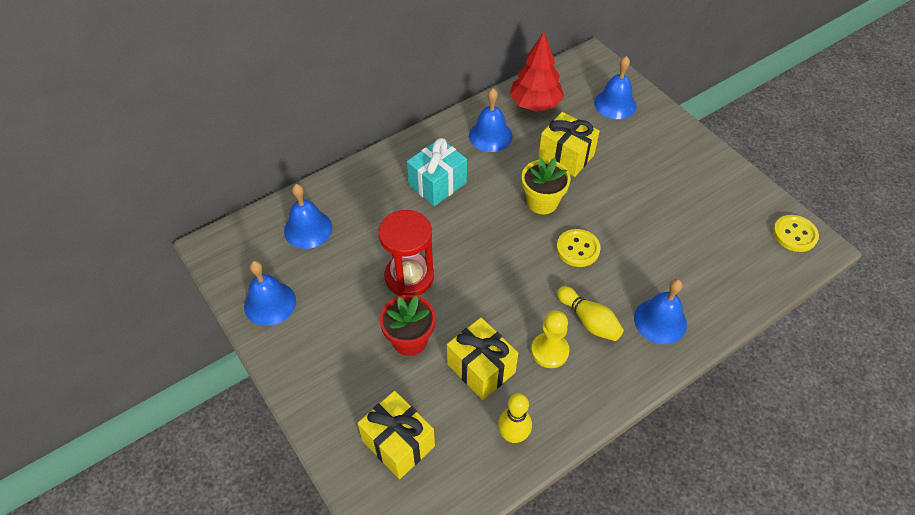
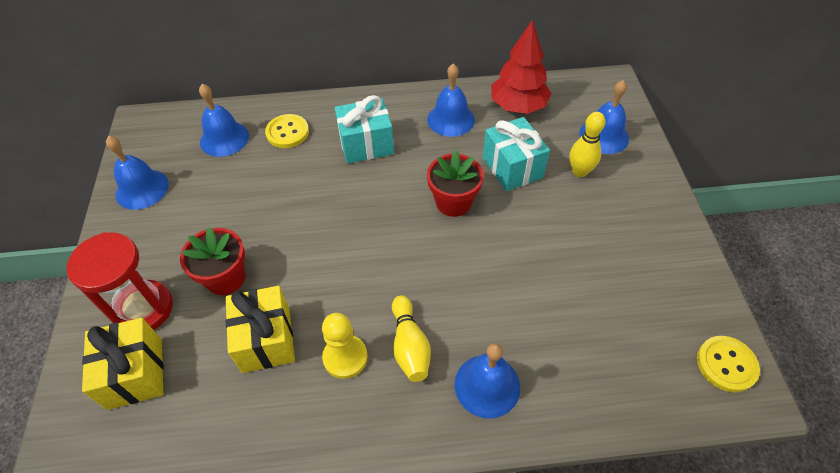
camera: 30 degrees right, 0 degrees up
(409, 277) = (273, 219): red hourglass -> red hourglass (143, 309)
(513, 435) = (241, 426): yellow bowling pin -> yellow bowling pin (579, 171)
(542, 202) = (453, 202): yellow flower pot -> red flower pot
(566, 156) = (512, 167): yellow gift -> turquoise gift
(578, 249) = (454, 265): yellow button -> yellow button (287, 132)

